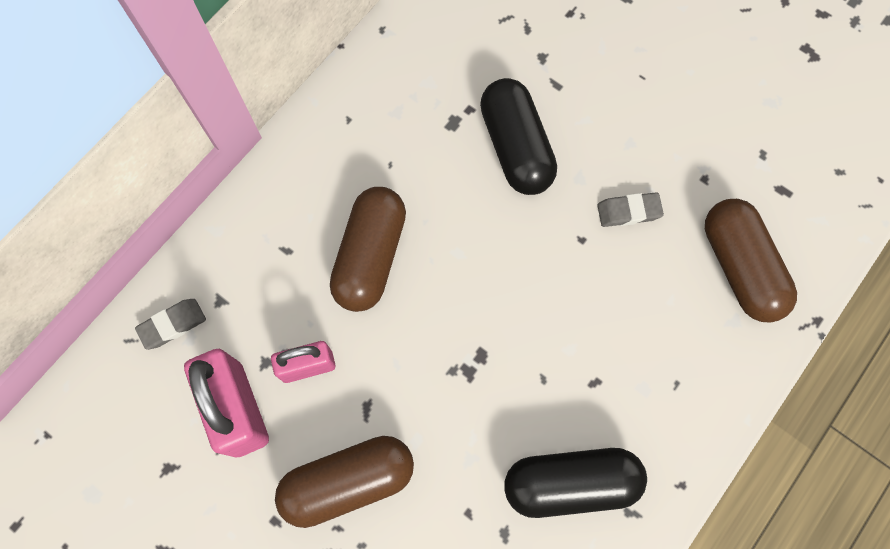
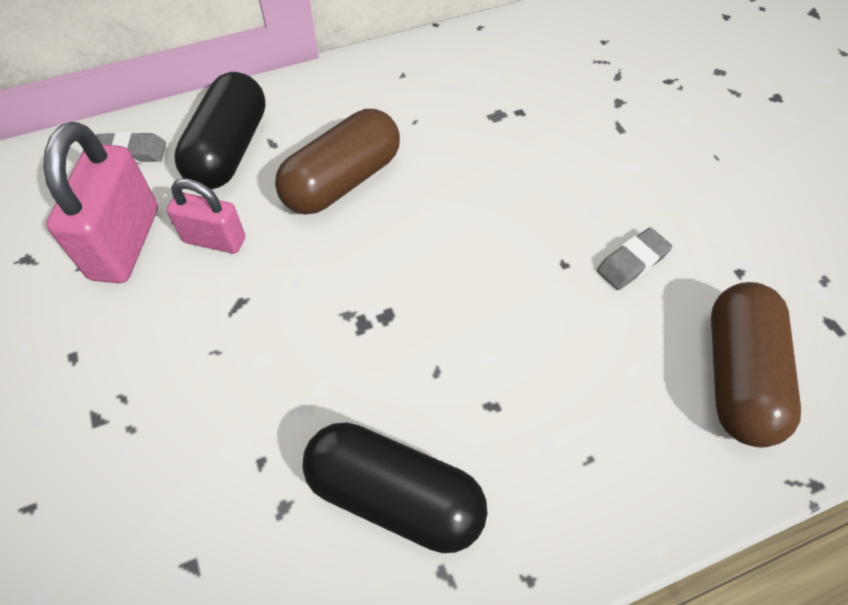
camera: 30 degrees right, 15 degrees down
(348, 482) = (167, 360): brown capsule -> none
(516, 147) = (545, 158): black capsule -> black capsule (229, 150)
(628, 212) = (632, 262): grey eraser -> grey eraser turned 60 degrees counterclockwise

